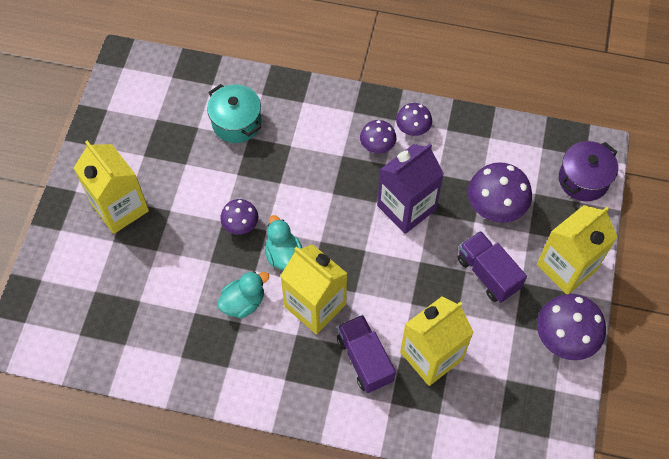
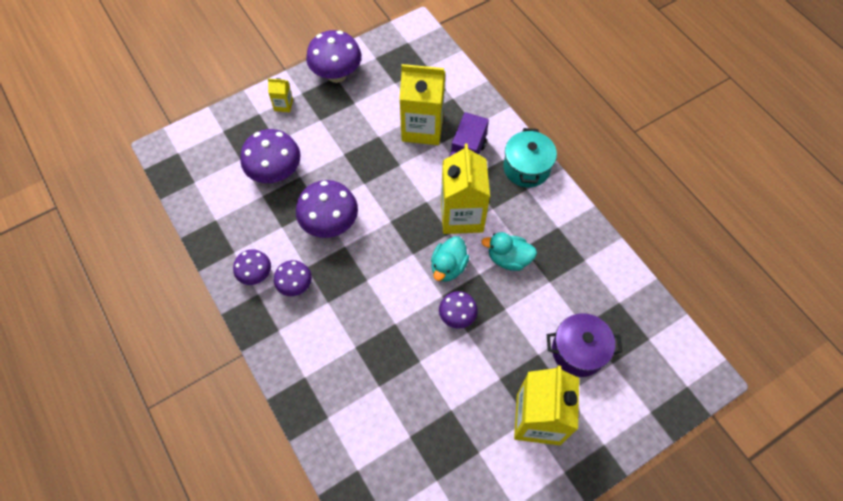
camera: 135 degrees left, 0 degrees up
(236, 123) = (375, 409): turquoise pot -> turquoise pot (526, 168)
(406, 207) = (330, 224): purple carton -> purple mushroom
(488, 274) = (333, 141): purple truck -> none
(566, 267) = (283, 105): yellow carton -> yellow carton, size x0.44
(583, 180) = (201, 141): purple pot -> purple pot (578, 351)

